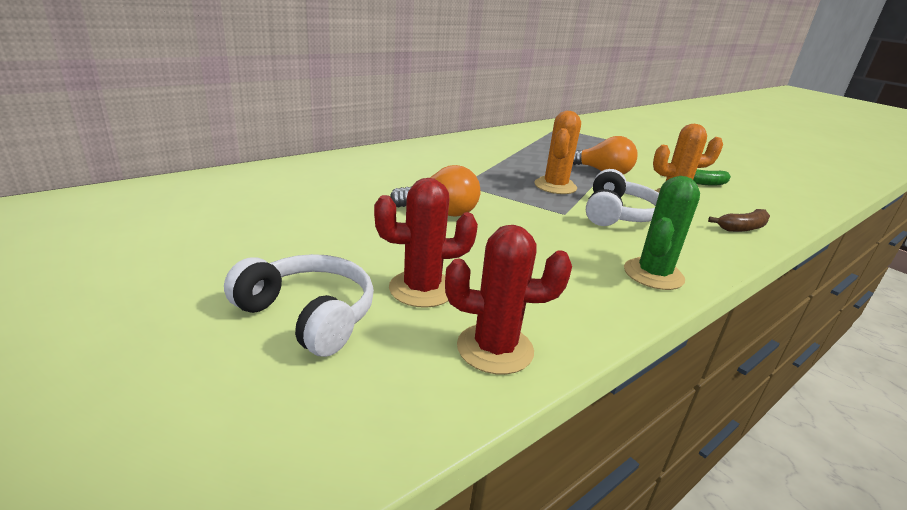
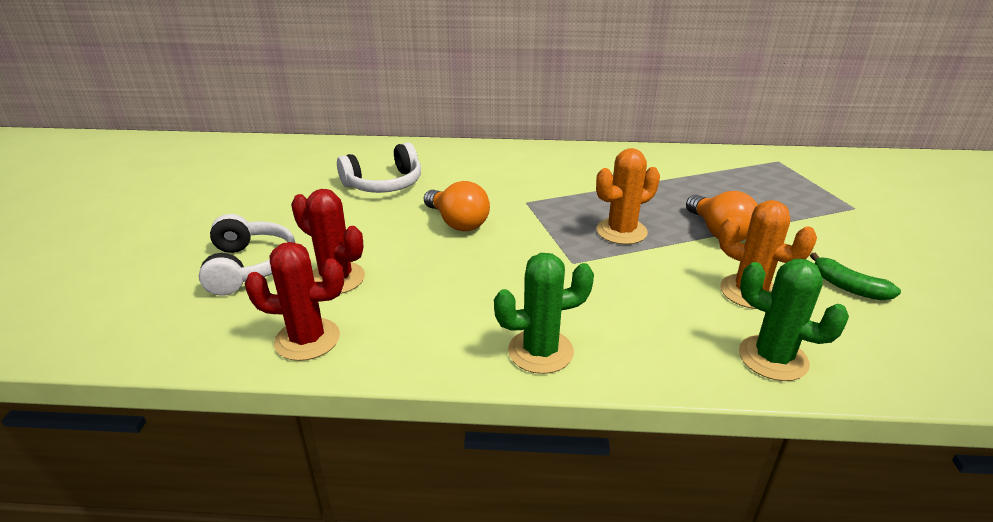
camera: 45 degrees right, 5 degrees up
(495, 349) = (307, 339): red cactus -> red cactus turned 45 degrees counterclockwise
(618, 214) = (632, 283): white headphones -> white headphones (384, 183)
(742, 228) = (773, 358): brown banana -> green cactus

